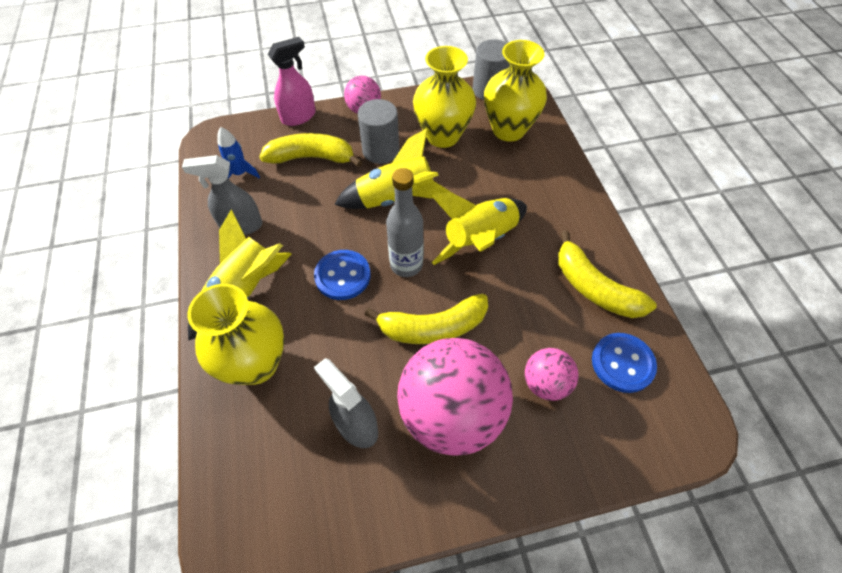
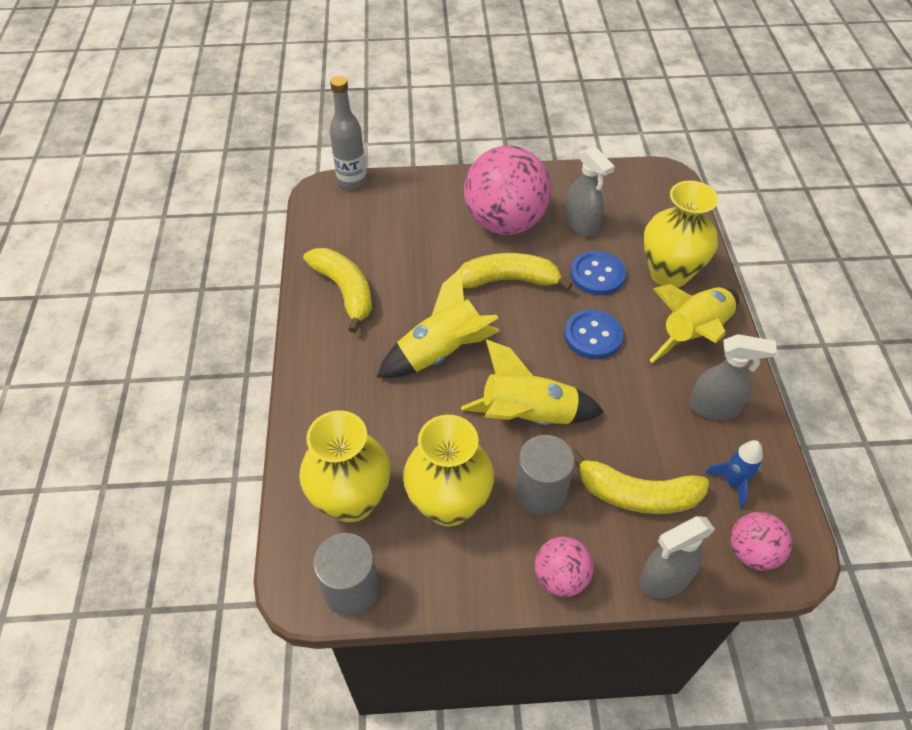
camera: 170 degrees left, 5 degrees down
(299, 117) = (664, 579): pink spray bottle -> grey spray bottle
(406, 265) = (525, 337): grey bottle -> grey bottle (352, 181)
(545, 383) = (423, 230): pink ball -> pink ball (752, 552)
(622, 363) = (353, 234): blue button -> blue button (597, 274)

